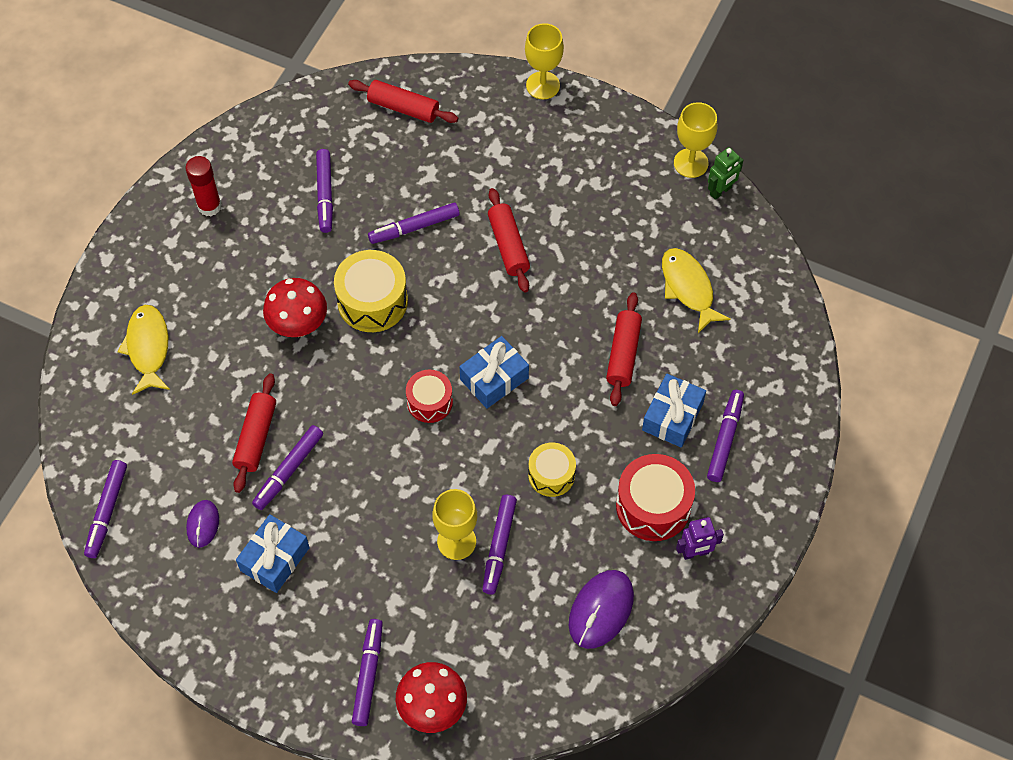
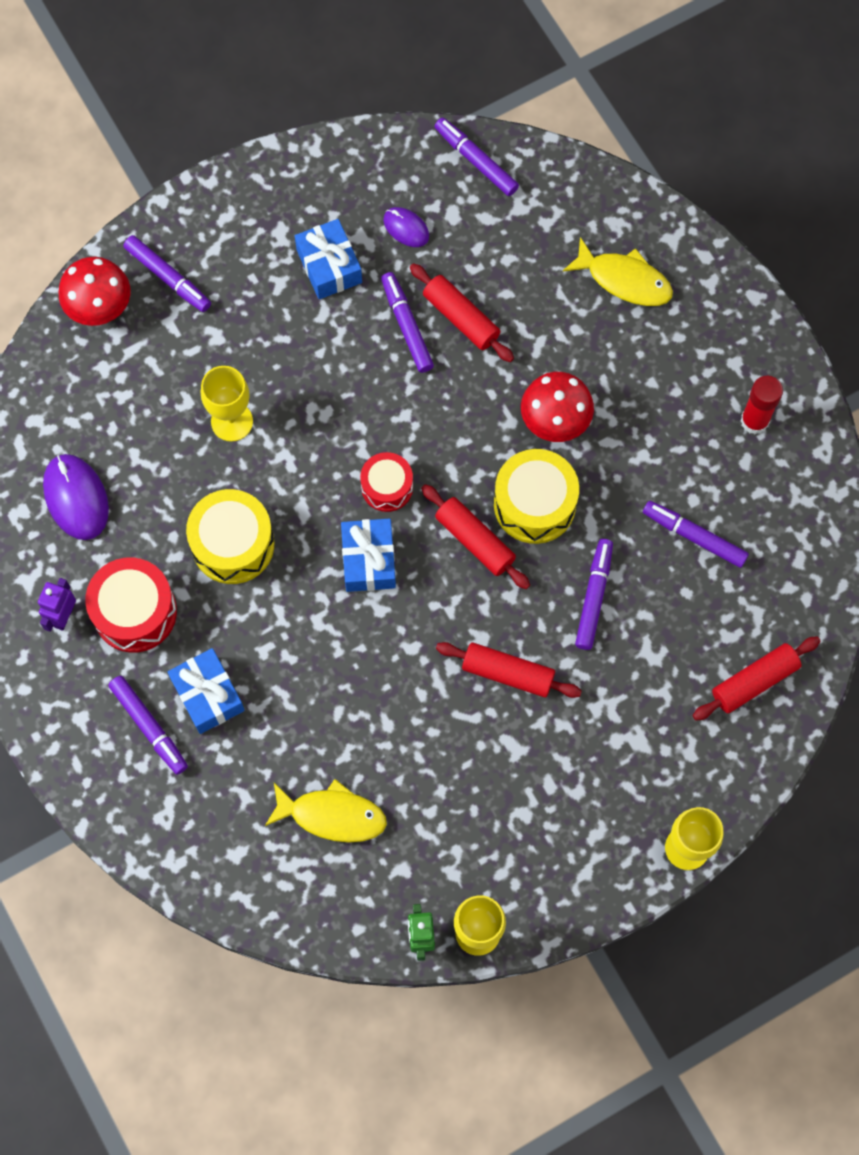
camera: 125 degrees right, 10 degrees up
(499, 547) = (199, 453): purple marker -> none
(551, 475) = (233, 544): yellow drum -> yellow drum, size x1.58
(623, 354) = (306, 698): red rolling pin -> red rolling pin (474, 541)

